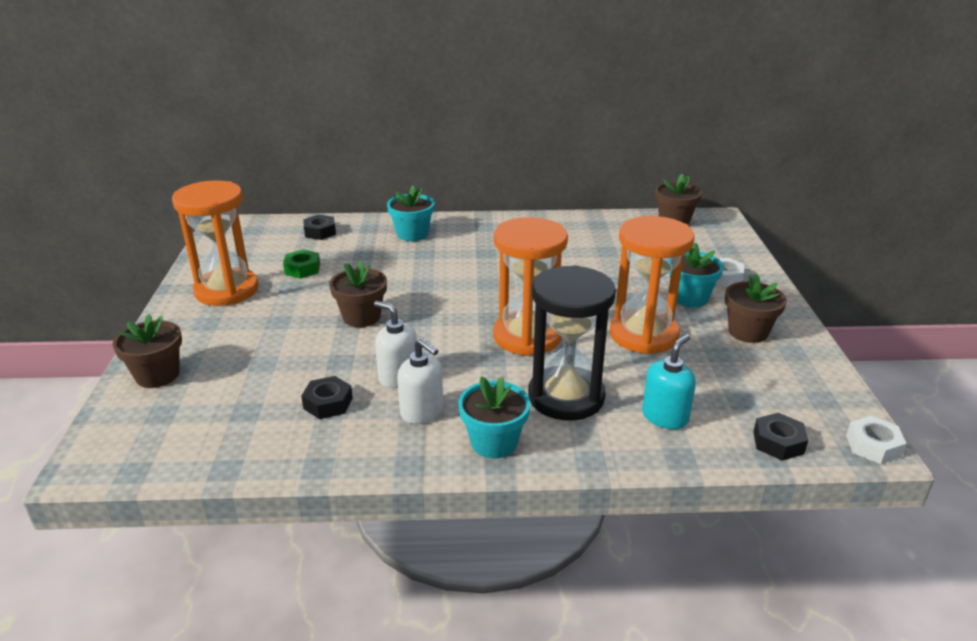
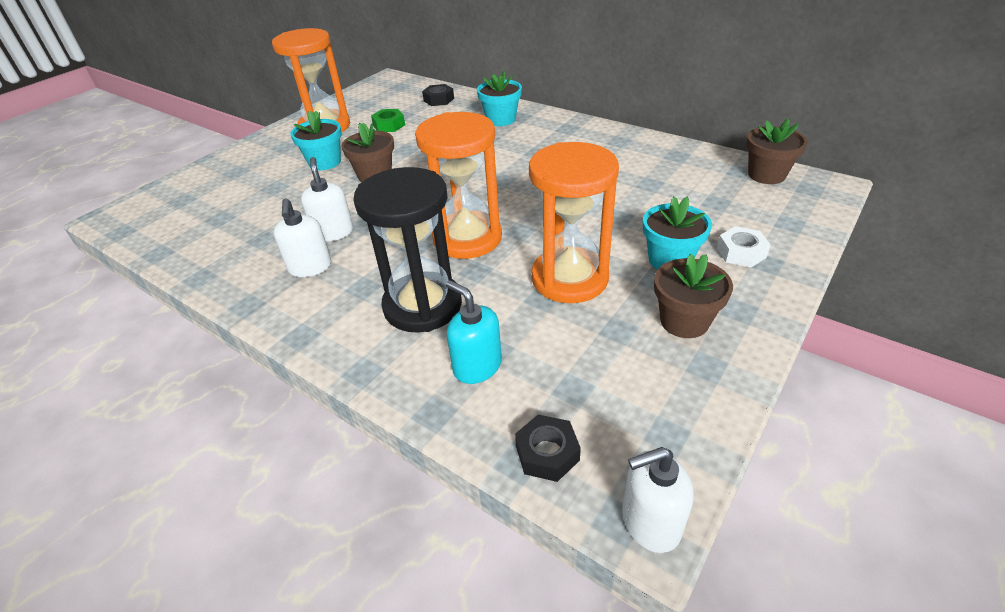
camera: 40 degrees right, 10 degrees up
(157, 375) = (213, 173): brown flower pot -> none
(328, 403) = (267, 233): black nut -> none
(494, 442) = (319, 317): turquoise flower pot -> turquoise flower pot (325, 162)
(665, 417) = (477, 366): turquoise soap dispenser -> turquoise soap dispenser turned 120 degrees counterclockwise
(873, 446) = (650, 522): white nut -> white soap dispenser

